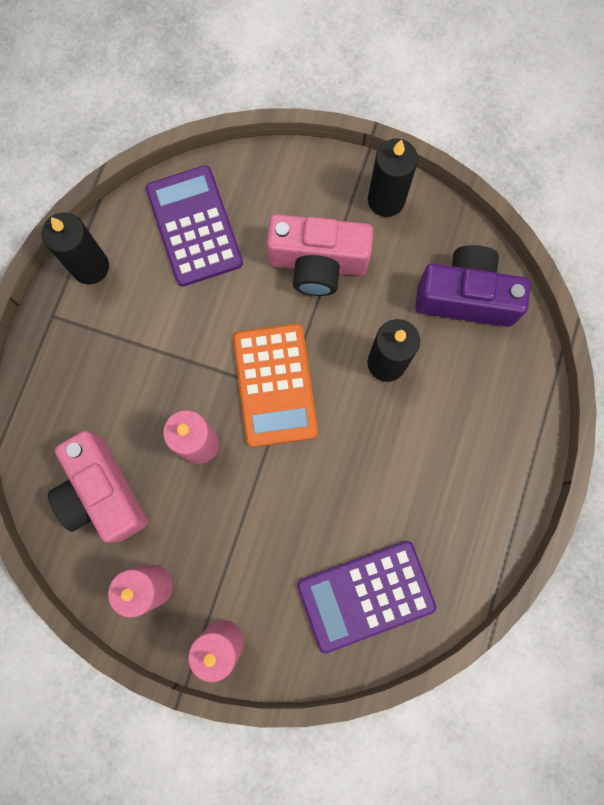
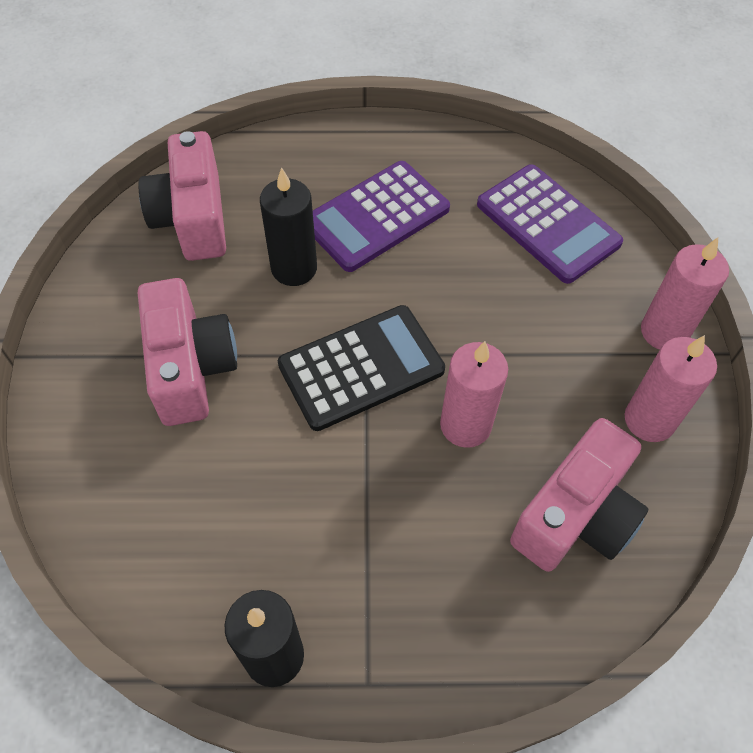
camera: 110 degrees left, 20 degrees down
(194, 226) = (174, 530): purple calculator -> purple calculator (376, 216)
(275, 385) = (361, 368): orange calculator -> black calculator
(386, 200) = (87, 320): black candle -> none
(465, 297) = (193, 218): purple camera -> pink camera

